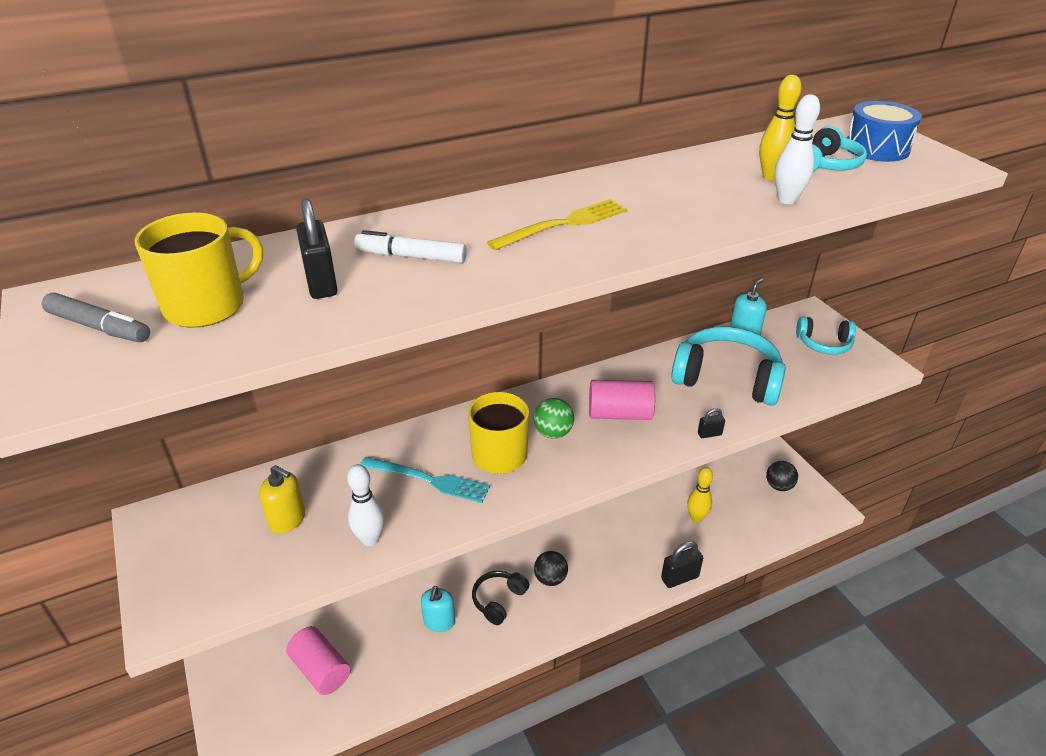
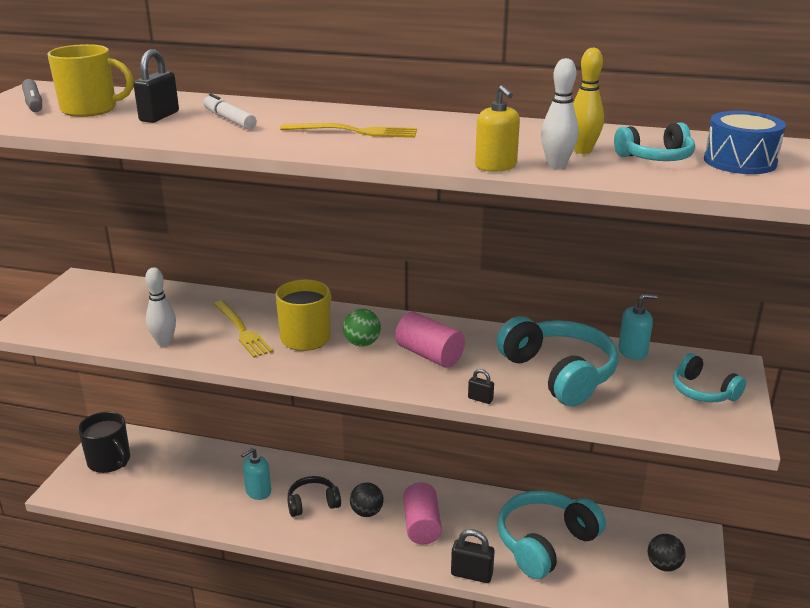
camera: 40 degrees right, 10 degrees down
(251, 692) = (109, 461): none -> black mug
(287, 519) = (139, 312): yellow soap dispenser -> yellow soap dispenser (496, 166)
(321, 670) = (158, 474): pink cylinder -> pink cylinder (421, 525)
(429, 480) = (242, 330): turquoise fork -> yellow fork
(696, 518) = (545, 542): yellow bowling pin -> turquoise headphones

